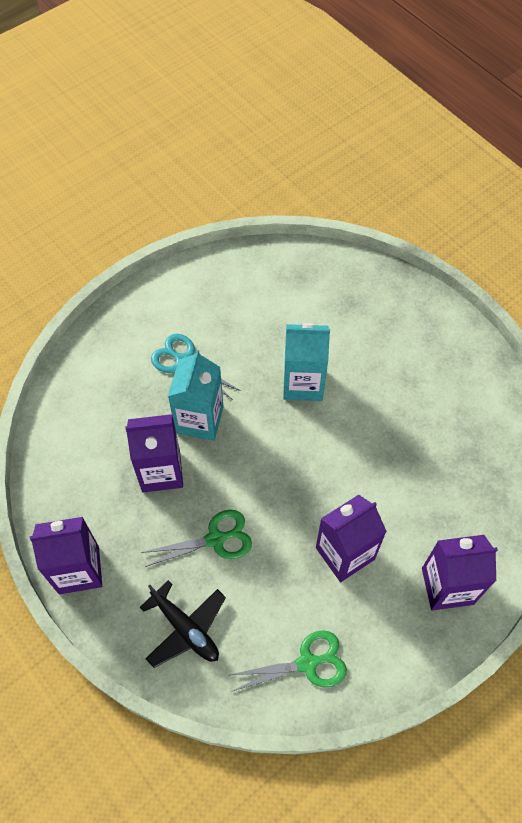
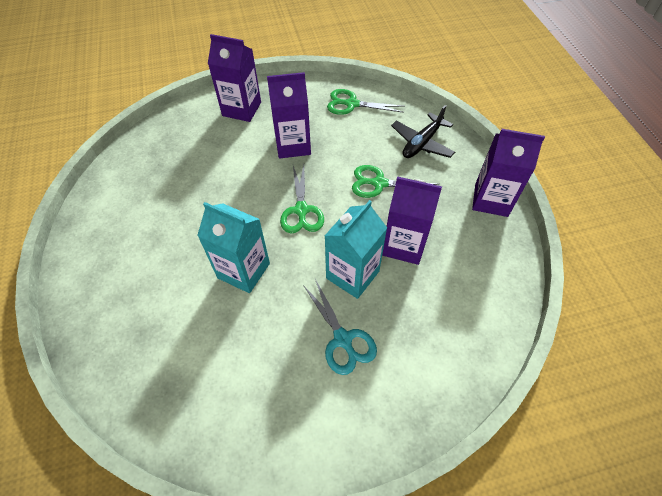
camera: 155 degrees left, 5 degrees down
(185, 628) = (422, 143): black plane -> black plane turned 120 degrees counterclockwise
(285, 468) = (301, 210): none -> green scissors

